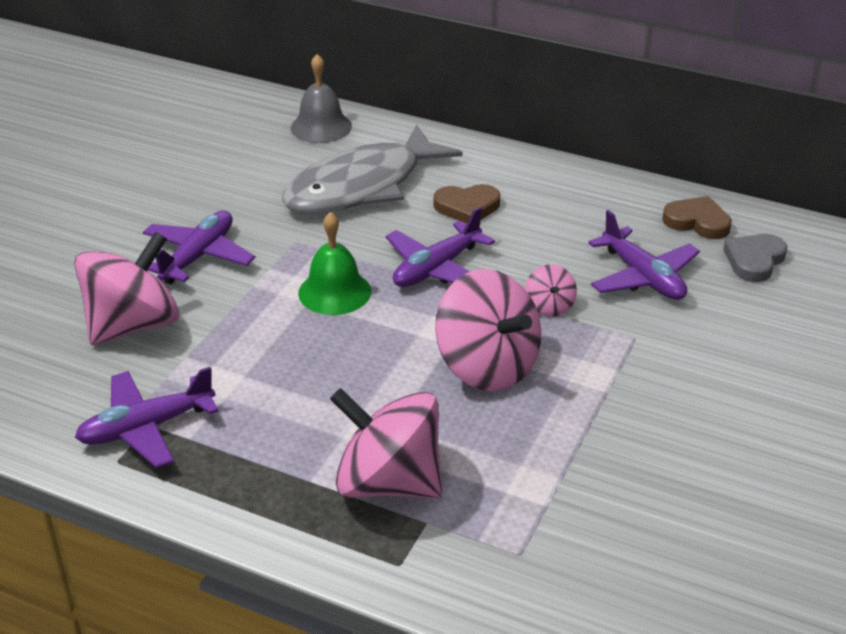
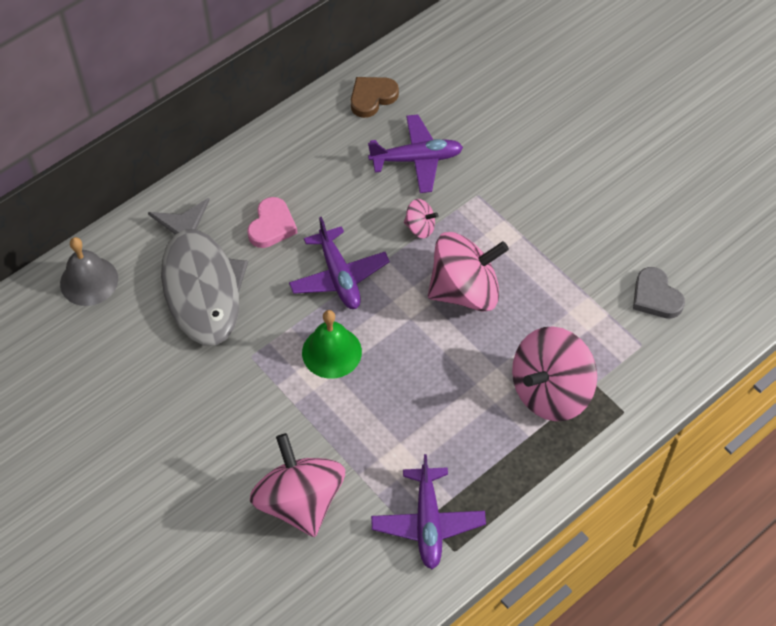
camera: 65 degrees left, 20 degrees up
(198, 256) = (232, 431): purple plane -> none
(467, 207) = (272, 226): brown heart -> pink heart
(754, 260) = (433, 90): grey heart -> grey heart (655, 297)

